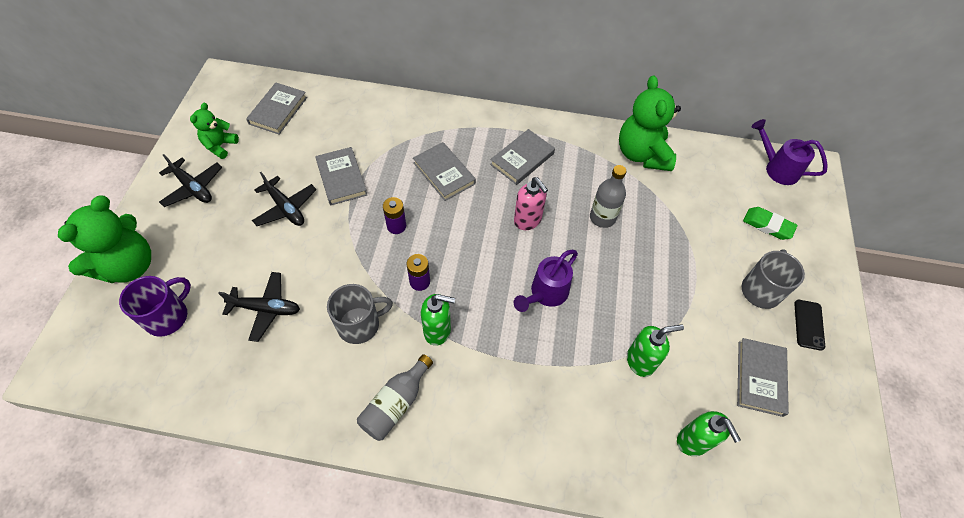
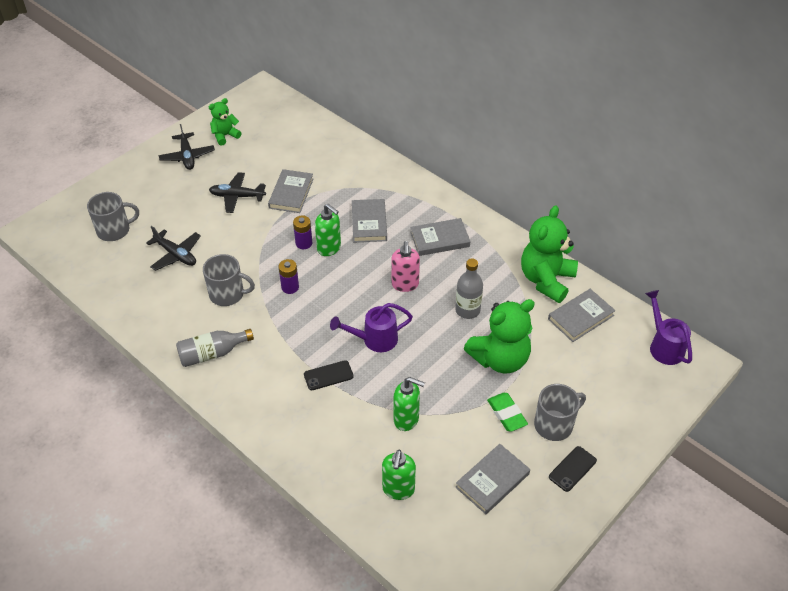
camera: 35 degrees right, 10 degrees down
(129, 266) = (113, 188): green teddy bear -> green teddy bear (500, 359)
(168, 316) = (114, 230): purple mug -> grey mug
(278, 110) = (283, 127): grey book -> grey book (580, 317)
(285, 208) = (237, 196): black plane -> black plane turned 105 degrees clockwise
(437, 331) = (276, 324): green soap dispenser -> green soap dispenser (329, 248)
(533, 358) = (328, 375): none -> black phone
(767, 225) = (609, 383): green eraser -> green eraser (506, 414)

